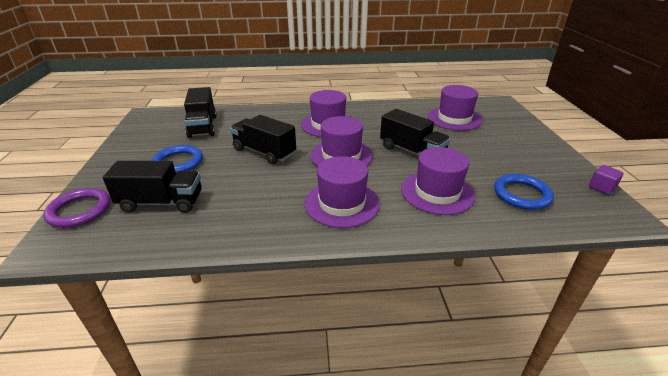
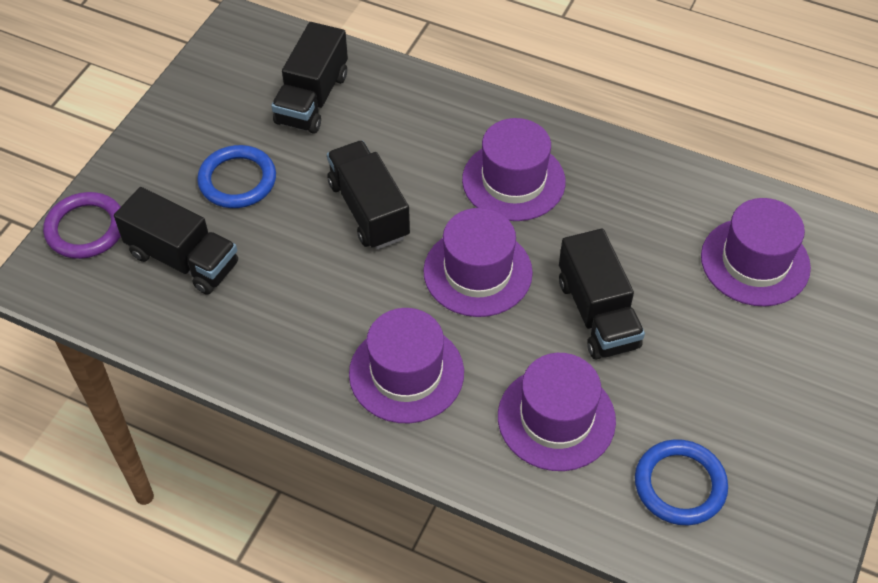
camera: 30 degrees right, 20 degrees up
(601, 188) = (826, 537): purple cube -> none

